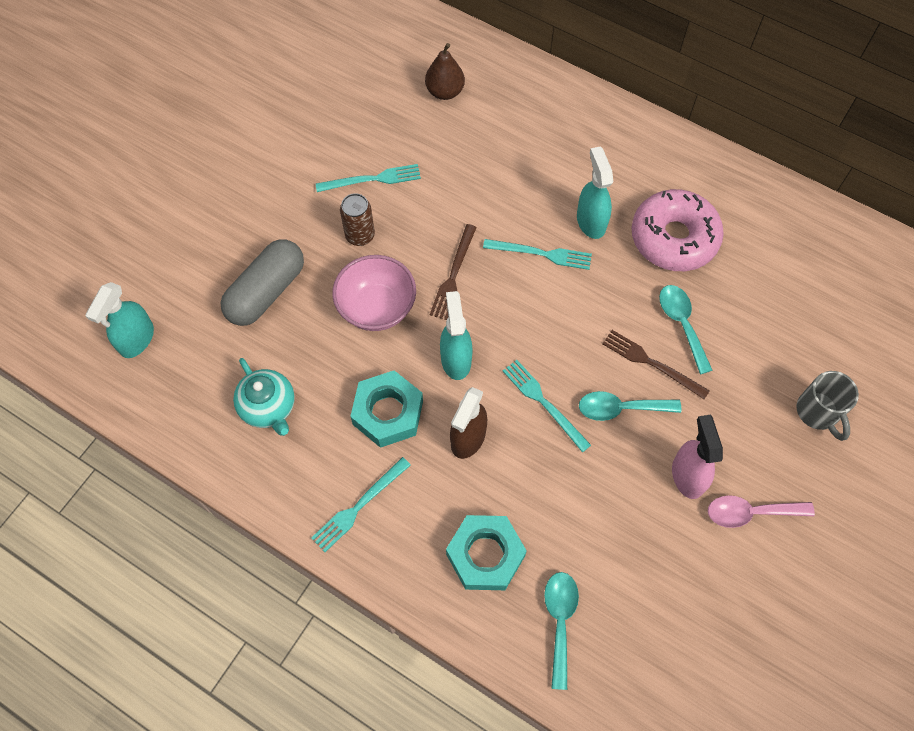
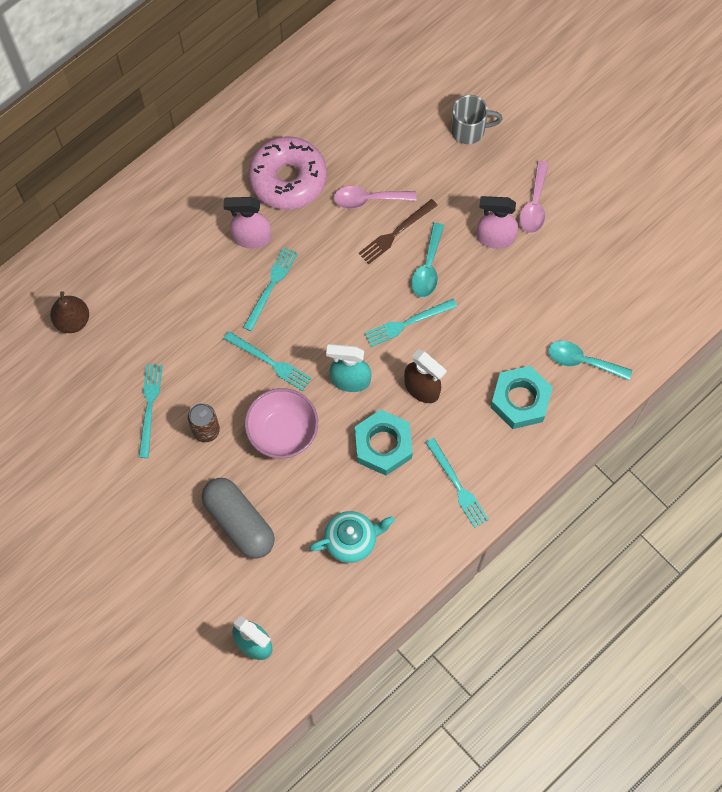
camera: 75 degrees left, 5 degrees up
(453, 275) = (270, 362): brown fork -> turquoise fork
(591, 221) = (251, 238): turquoise spray bottle -> pink spray bottle
(682, 324) = (368, 199): turquoise spoon -> pink spoon

